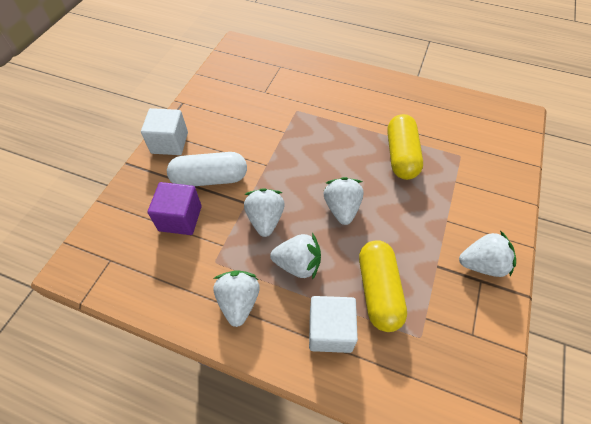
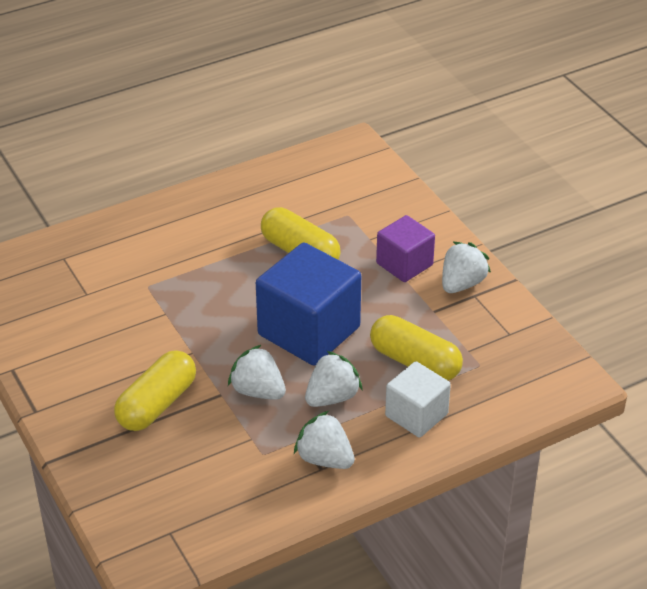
camera: 50 degrees left, 15 degrees down
(169, 143) = (64, 411): white cube -> none
(180, 218) = (181, 453): purple cube -> purple cube (404, 264)
(210, 179) = (157, 404): white capsule -> yellow capsule
(342, 208) = (309, 331): white strawberry -> blue cube

